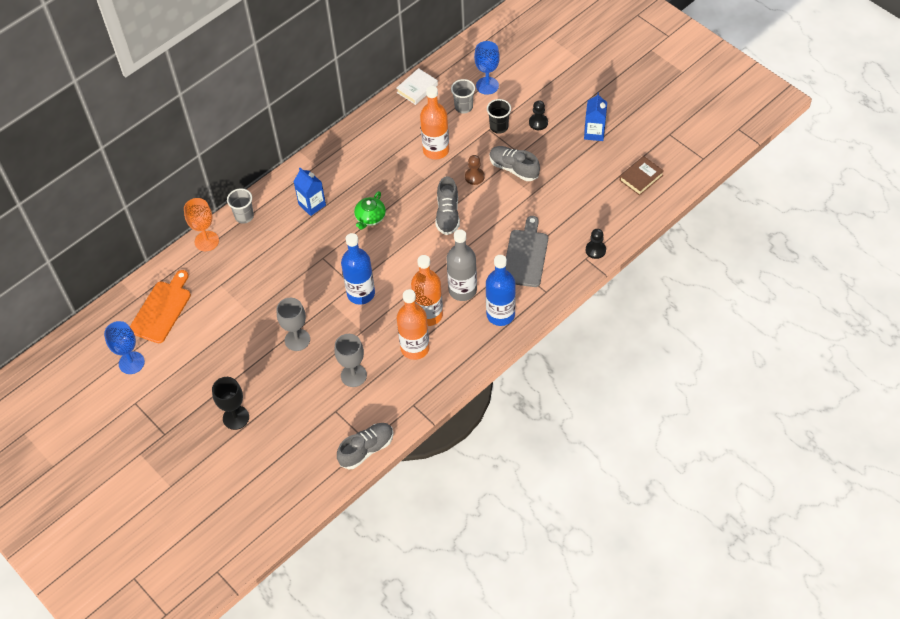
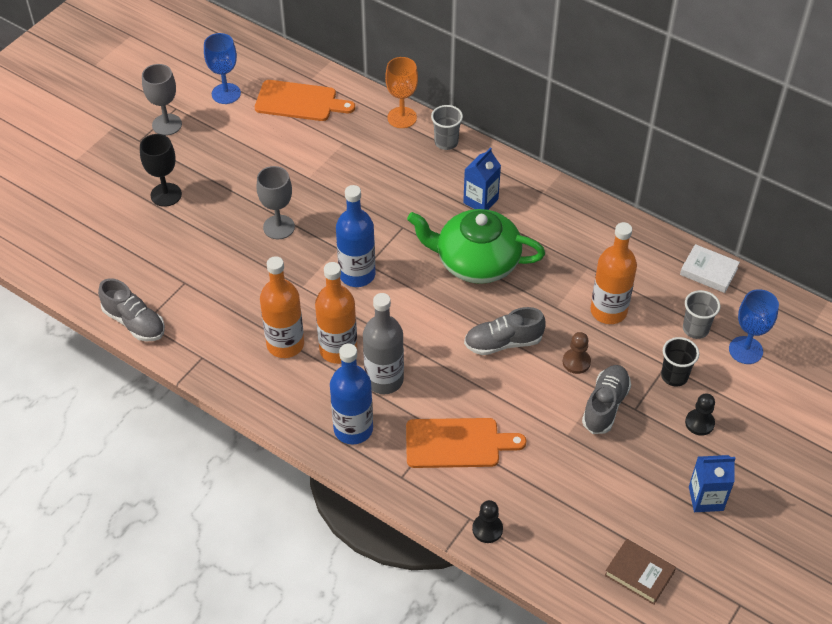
camera: 75 degrees right, 5 degrees down
(353, 375) = (236, 290): grey goblet -> grey goblet (167, 124)
(370, 217) = (476, 262): green teapot -> green teapot, size x2.01
(526, 255) = (457, 443): grey cutting board -> orange cutting board

